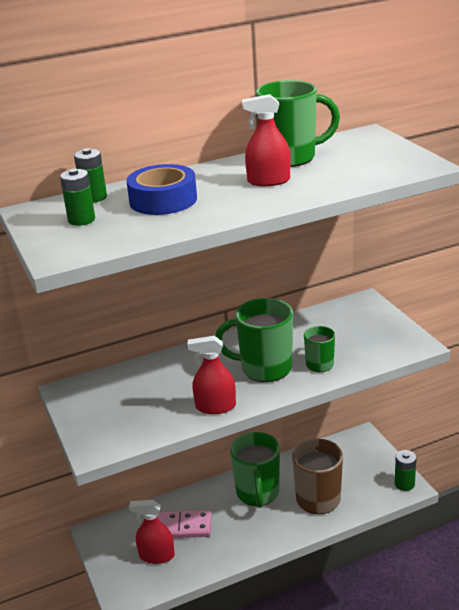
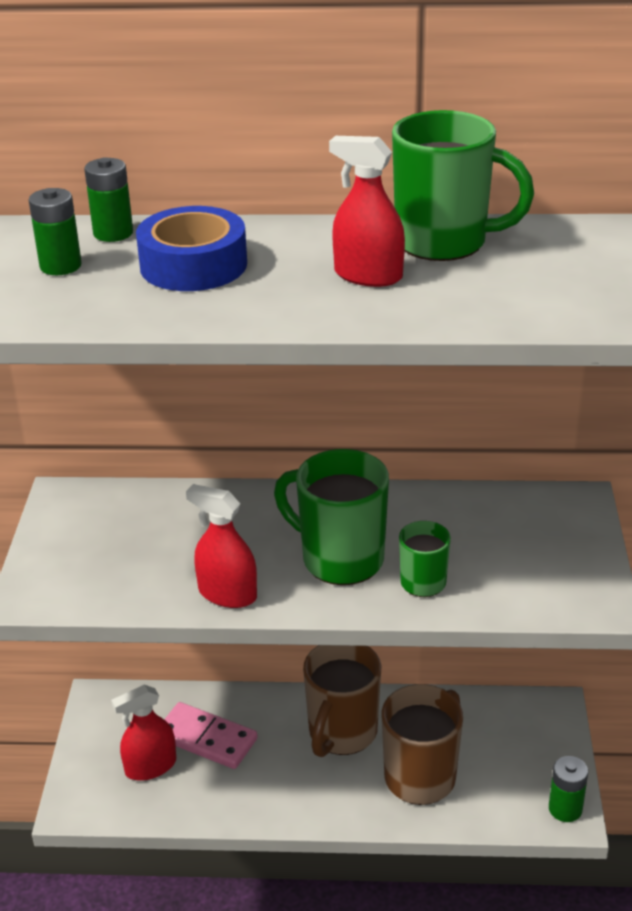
camera: 25 degrees right, 5 degrees up
(156, 555) = (150, 766): red spray bottle -> red spray bottle turned 60 degrees counterclockwise
(258, 493) = (342, 733): green mug -> brown mug

